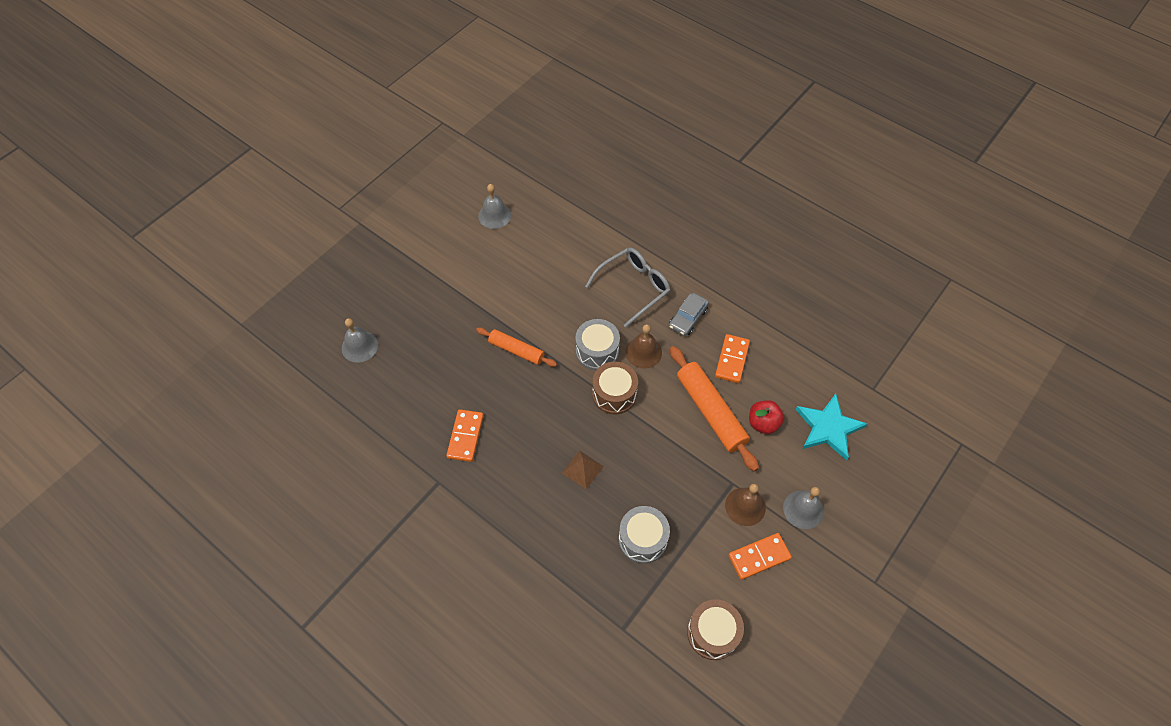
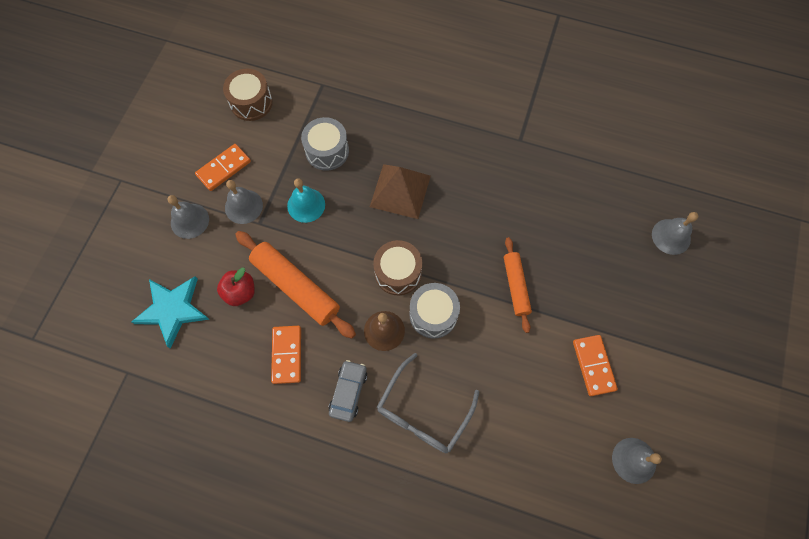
camera: 160 degrees right, 10 degrees up
(465, 436) = (519, 185): orange domino -> orange domino (593, 365)
(516, 350) = (516, 286): orange rolling pin -> orange rolling pin turned 75 degrees clockwise
(582, 469) = (400, 191): brown pyramid -> brown pyramid, size x1.73
(681, 486) = (306, 205): none -> turquoise bell
(745, 506) = (243, 206): brown bell -> grey bell

